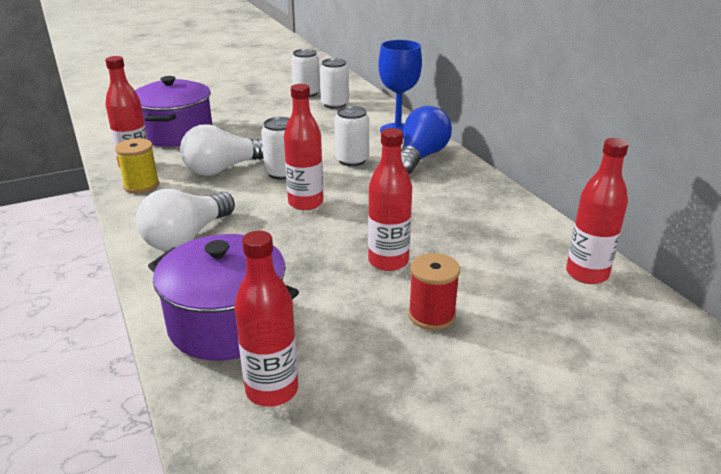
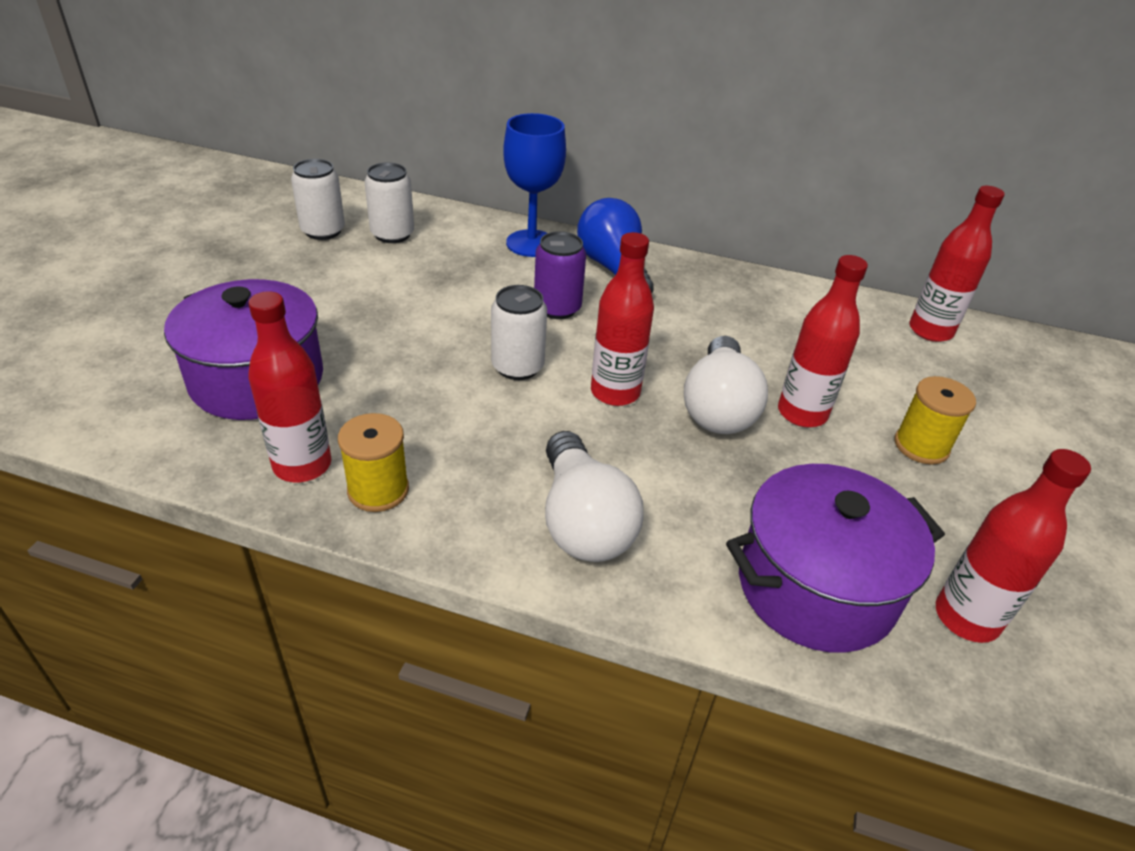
camera: 50 degrees left, 10 degrees up
(224, 169) = (438, 400): white light bulb -> white light bulb (718, 407)
(352, 160) = (557, 308): white can -> purple can
(431, 315) = (921, 446): red spool -> yellow spool

